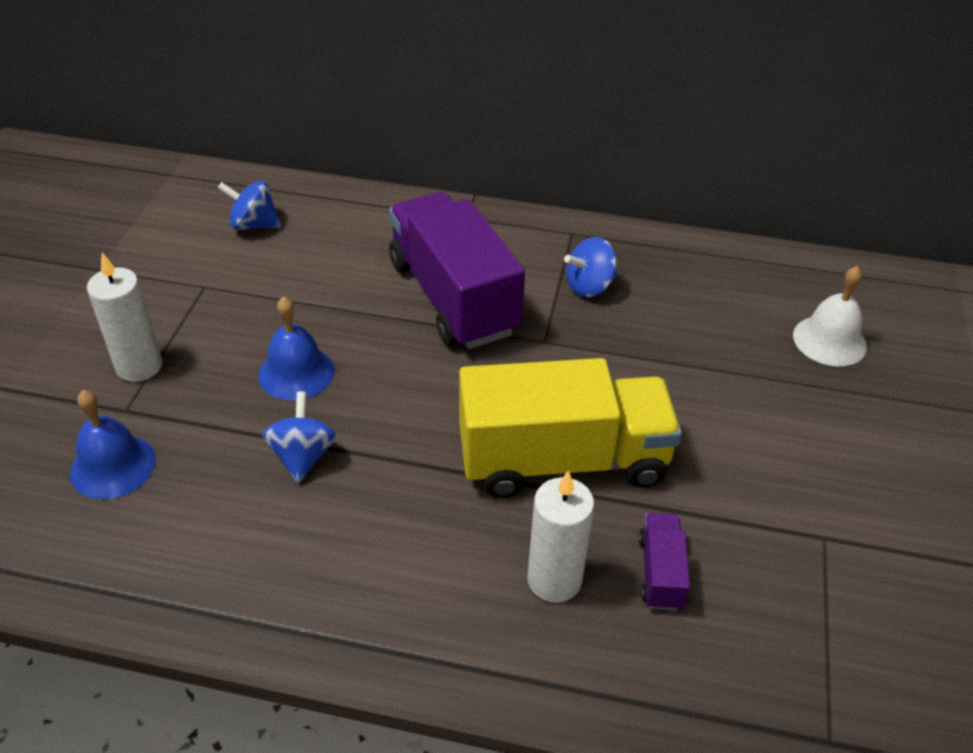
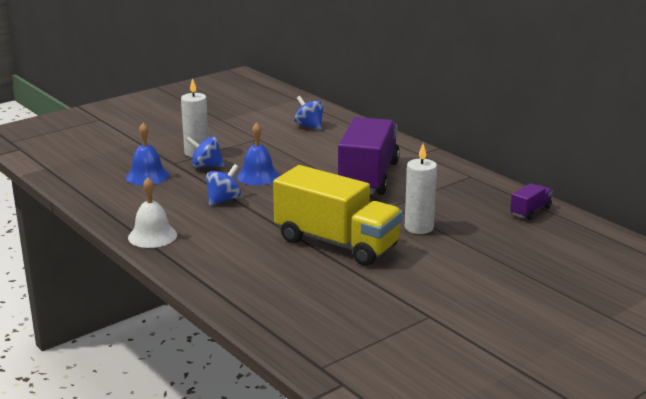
camera: 40 degrees right, 20 degrees down
(554, 580) = (274, 273): white candle -> white candle (419, 228)
(589, 286) = (447, 196): blue spinning top -> blue spinning top (206, 166)
(660, 572) = (326, 291): purple truck -> purple truck (530, 211)
(829, 340) = (559, 260): white bell -> white bell (152, 236)

